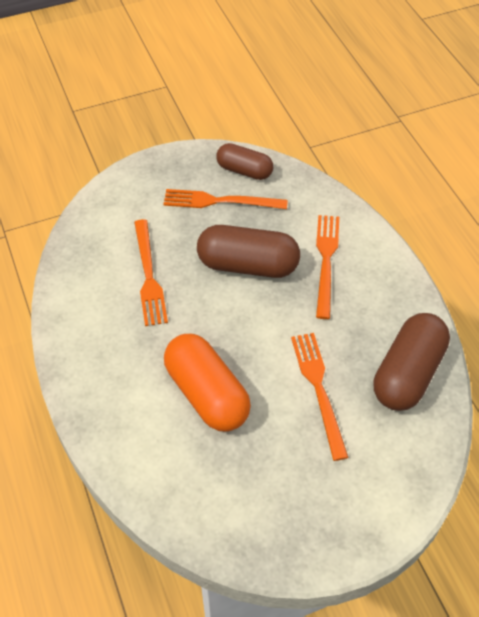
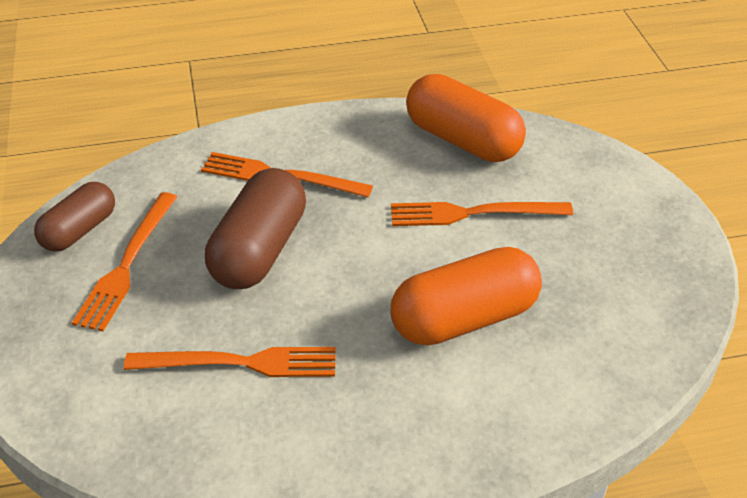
camera: 80 degrees left, 10 degrees down
(408, 373) = (462, 140): brown capsule -> orange capsule

